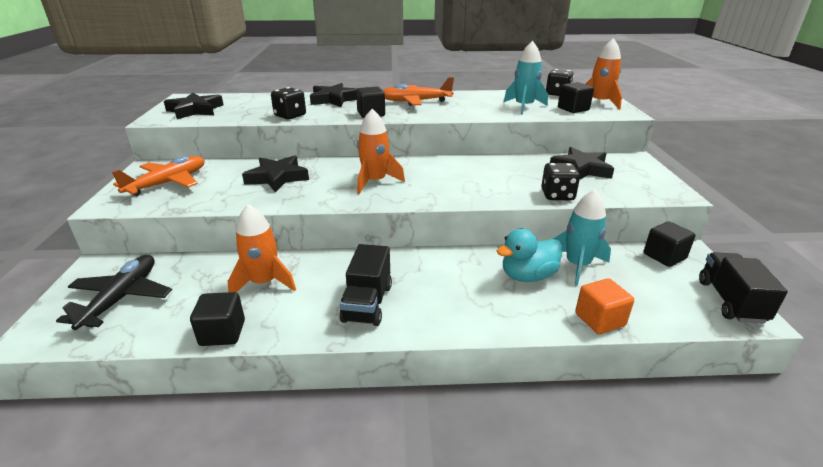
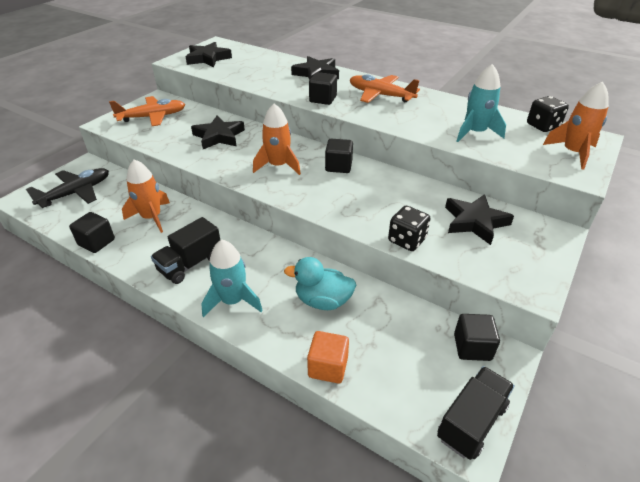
camera: 35 degrees right, 10 degrees up
(290, 116) = (261, 83): black dice -> none
(573, 109) = (526, 152): black cube -> black cube (338, 166)
(577, 265) = (376, 313): turquoise rocket -> turquoise rocket (233, 300)

